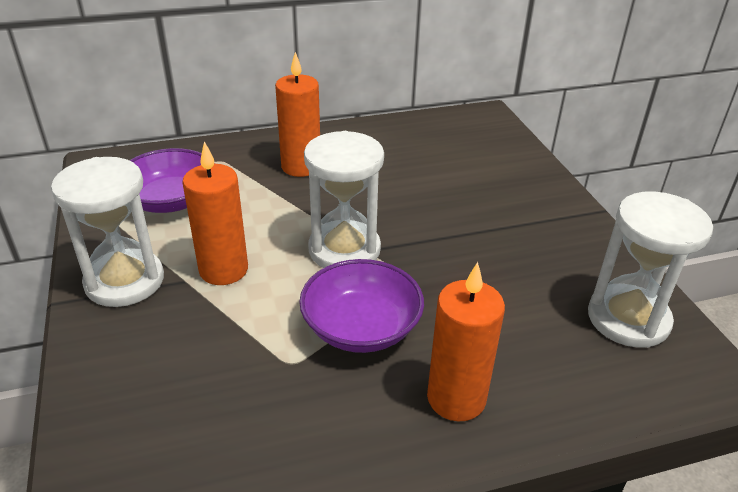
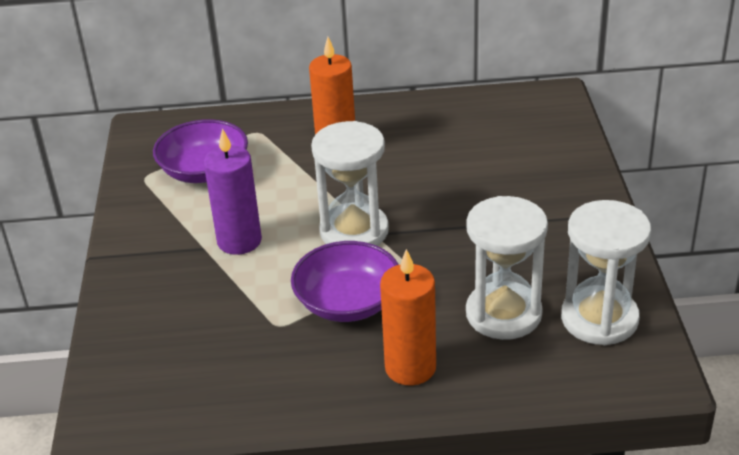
camera: 15 degrees right, 0 degrees up
(125, 281) = (152, 243): white hourglass -> white hourglass (503, 314)
(223, 270) = (239, 241): orange candle -> purple candle

